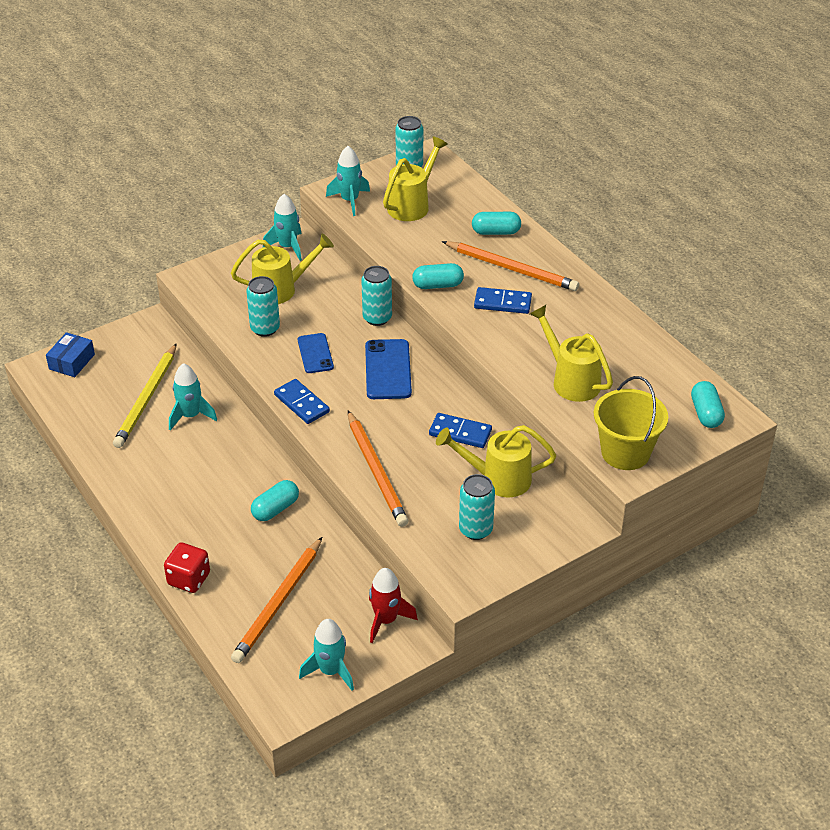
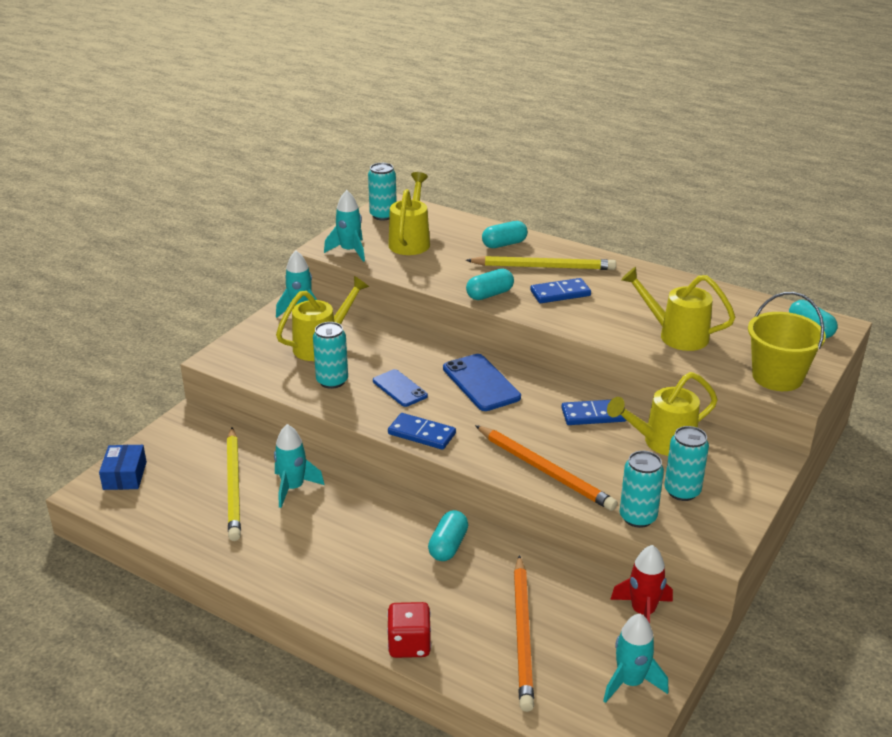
camera: 25 degrees left, 10 degrees down
(377, 318) = (434, 345): turquoise can -> turquoise can (638, 517)
(512, 269) = (544, 267): orange pencil -> yellow pencil

